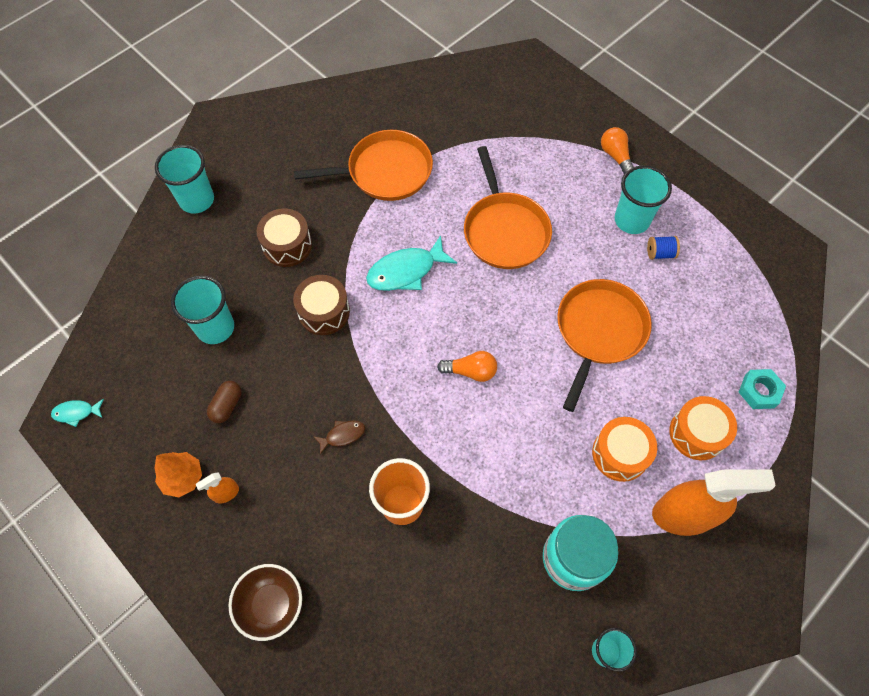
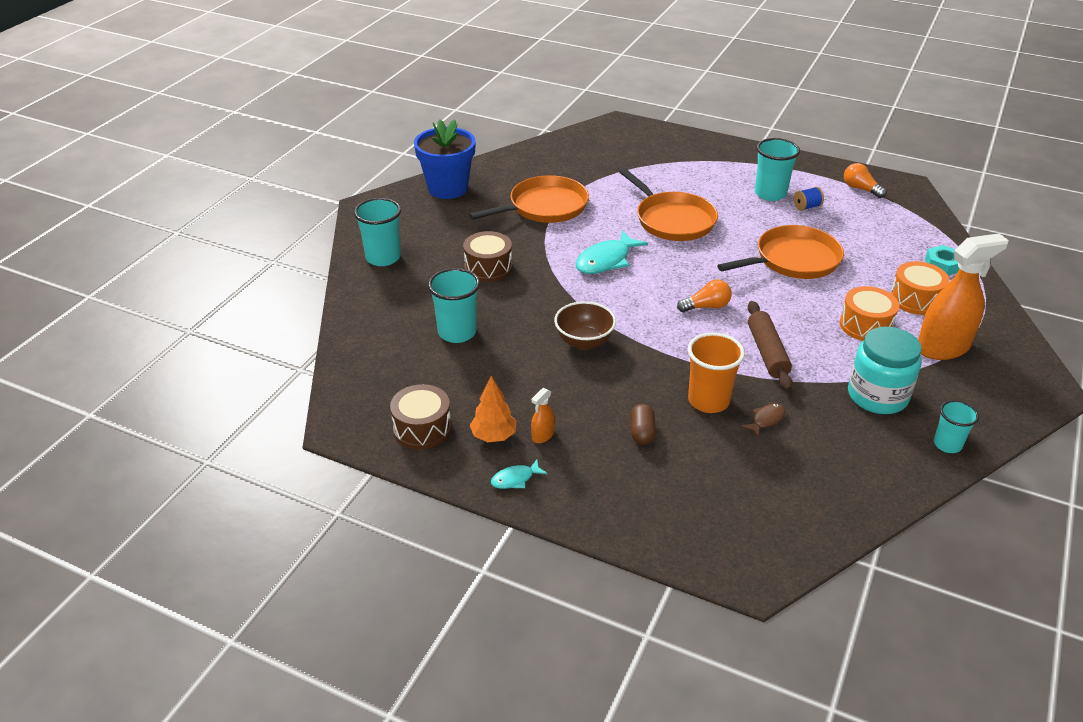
camera: 20 degrees left, 25 degrees down
(76, 412) = (356, 419): turquoise fish -> turquoise fish (515, 479)
(227, 405) = (503, 379): brown capsule -> brown capsule (642, 432)
(272, 605) = (638, 497): brown bowl -> brown bowl (584, 342)
(304, 115) = (447, 188): none -> blue flower pot
(324, 312) = (551, 300): brown drum -> brown drum (422, 428)
(342, 435) = (624, 372): brown fish -> brown fish (766, 420)
(496, 457) = (767, 352): none -> brown rolling pin
(599, 331) = (793, 260): orange pan -> orange pan turned 60 degrees clockwise
(615, 156) = (730, 161): orange light bulb -> orange light bulb (860, 189)

